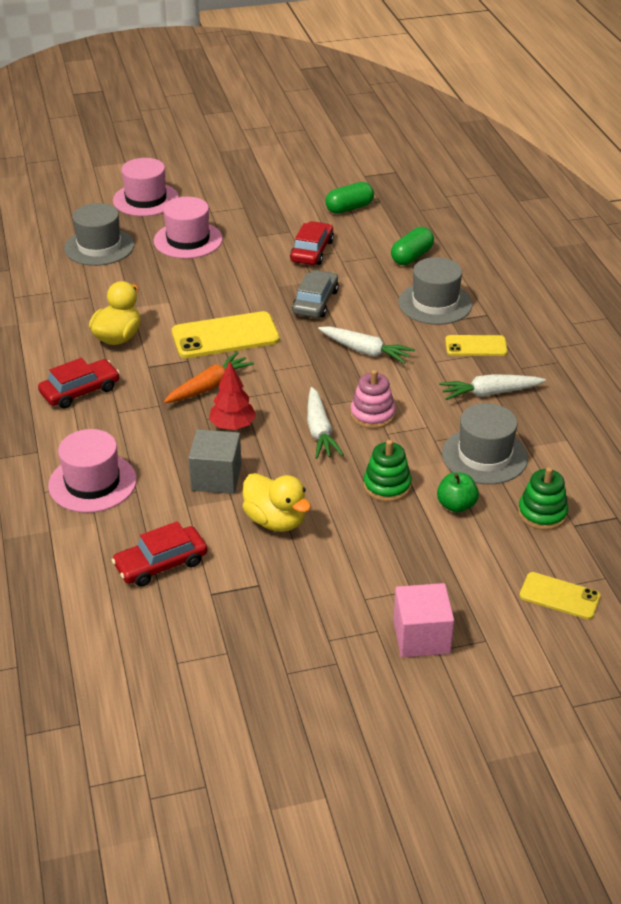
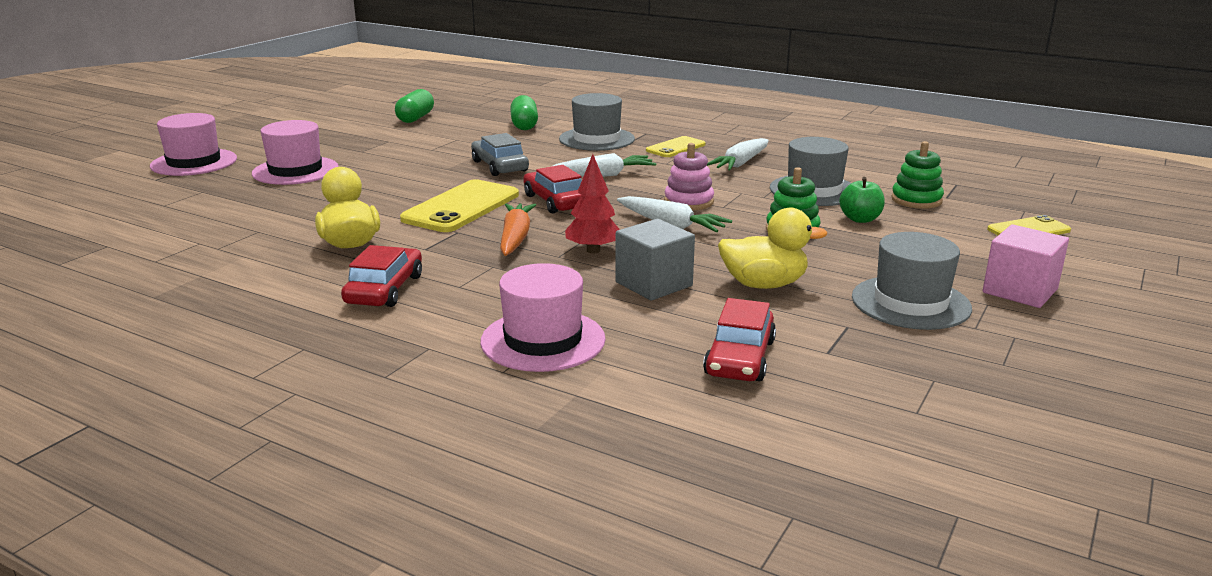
camera: 45 degrees left, 15 degrees down
(99, 247) = (199, 201): grey hat -> grey hat (910, 303)
(312, 251) = (433, 144): red car -> red car (556, 201)

